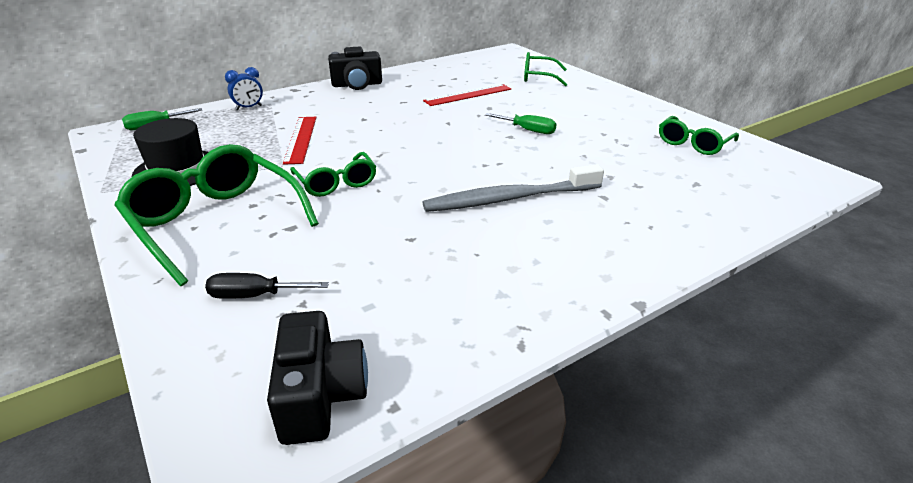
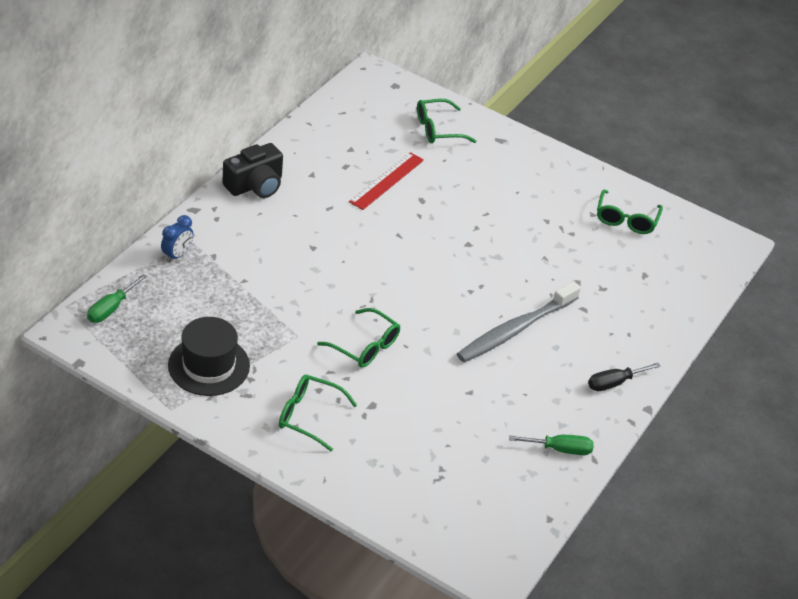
camera: 30 degrees left, 10 degrees up
(215, 222) = (308, 416): green glasses -> green glasses, size x0.56
(255, 296) = (405, 472): black screwdriver -> black screwdriver (614, 383)
(301, 139) = (280, 294): red ruler -> none
(320, 395) = (505, 525): black camera -> none
(528, 130) = (479, 231): green screwdriver -> green screwdriver (560, 449)

